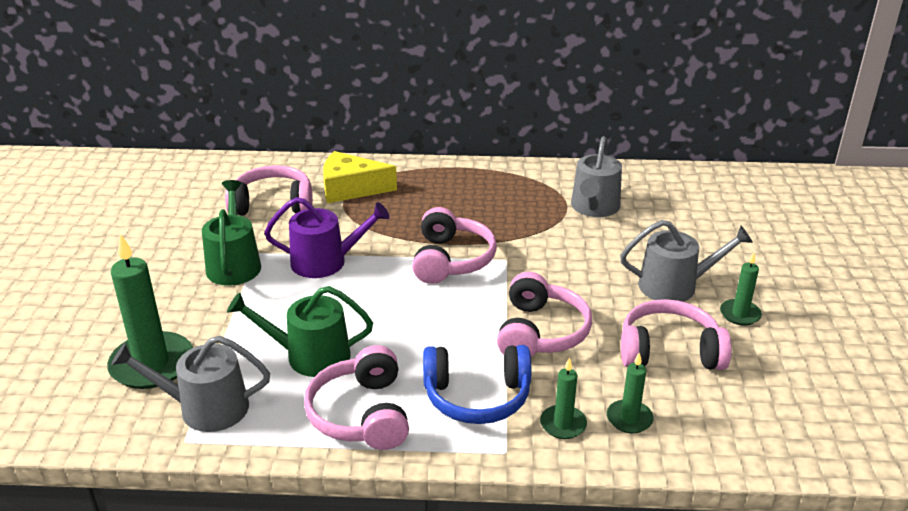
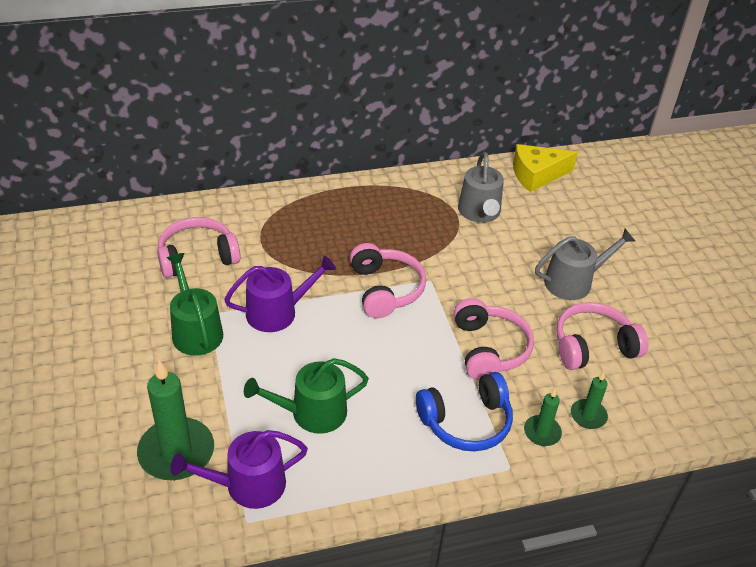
camera: 20 degrees left, 10 degrees up
(205, 408) = (248, 485): grey watering can -> purple watering can
(351, 189) = (261, 227): yellow cheese -> yellow cheese (536, 175)
(361, 414) = (382, 460): pink headphones -> none
(740, 314) = (631, 300): green candle -> none

